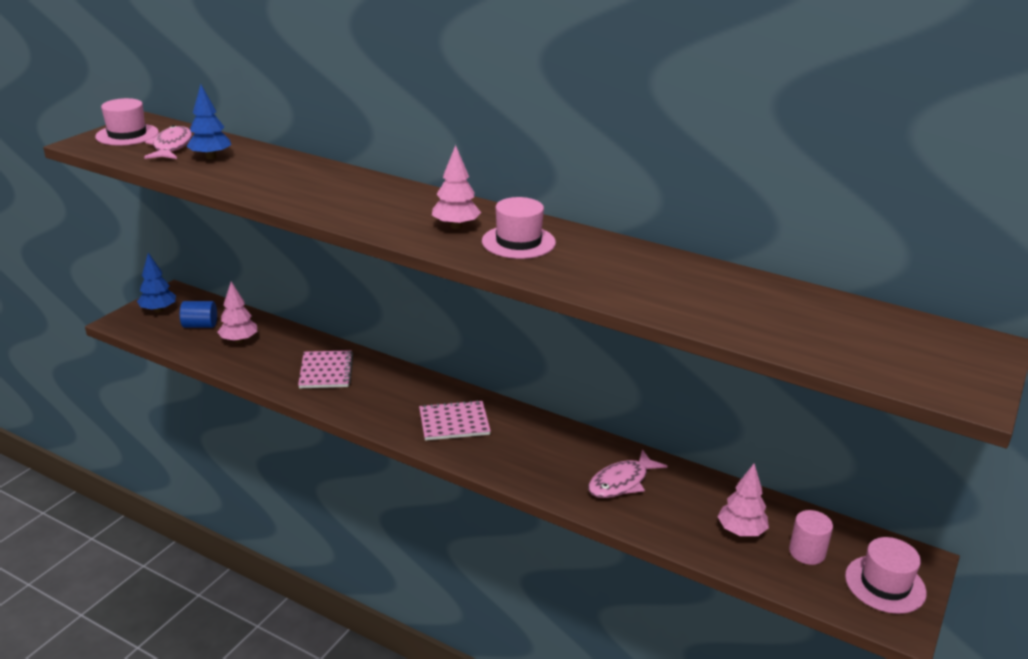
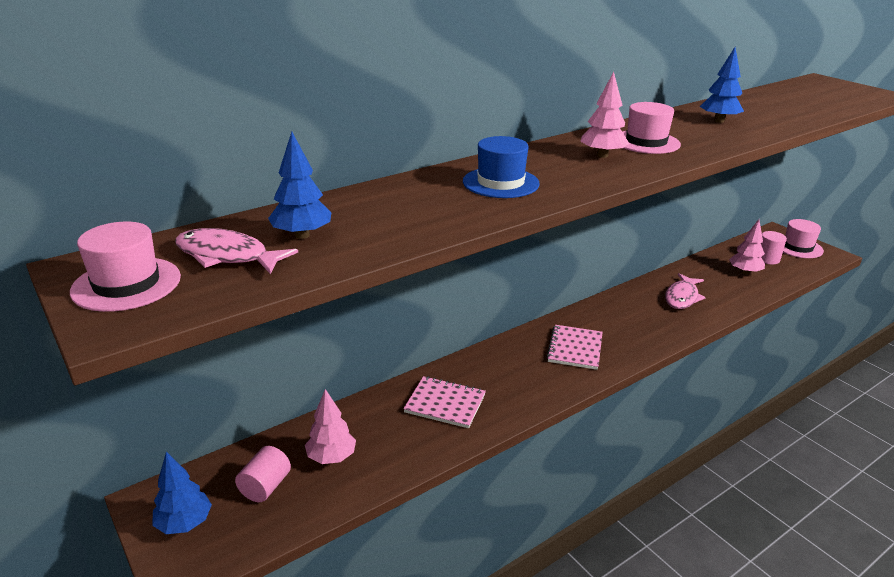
camera: 65 degrees left, 0 degrees up
(200, 325) = (265, 486): blue cylinder -> pink cylinder
(349, 196) = (500, 183): none -> blue hat
(621, 482) = (682, 297): pink fish -> pink fish turned 45 degrees clockwise
(645, 275) = (718, 121): none -> blue tree

